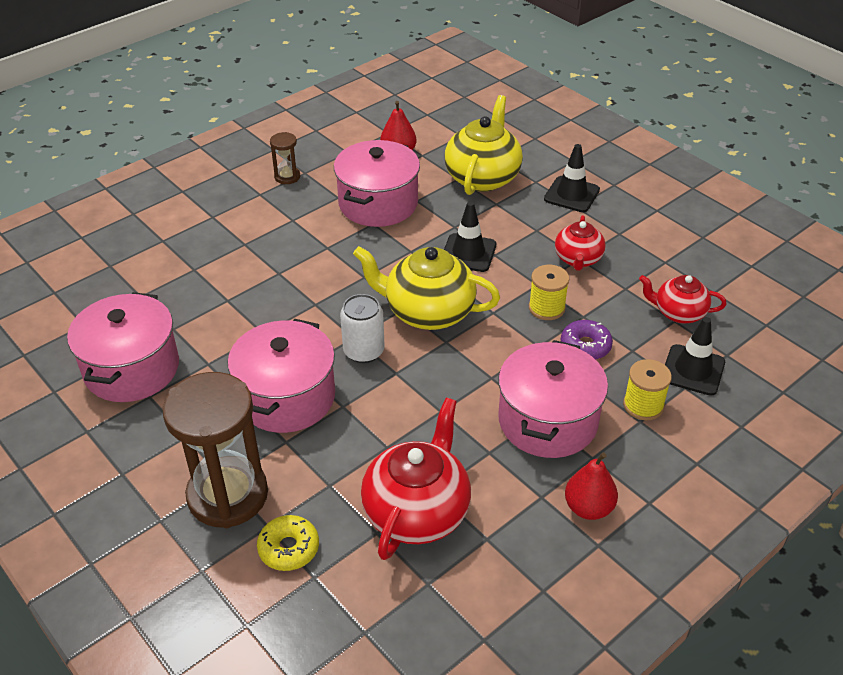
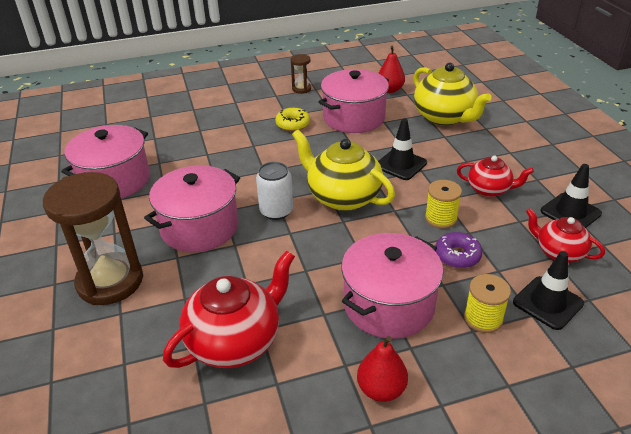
camera: 25 degrees right, 5 degrees down
(289, 548) = (122, 335): yellow donut -> yellow donut (293, 124)
(483, 177) = (444, 117): yellow teapot -> yellow teapot turned 105 degrees clockwise
(571, 194) = (511, 143): black traffic cone -> black traffic cone (570, 212)
(578, 259) = (489, 189): red teapot -> red teapot turned 105 degrees counterclockwise

